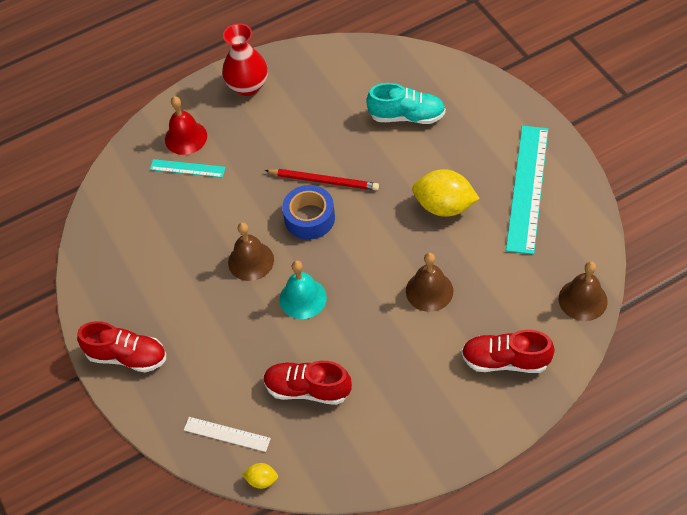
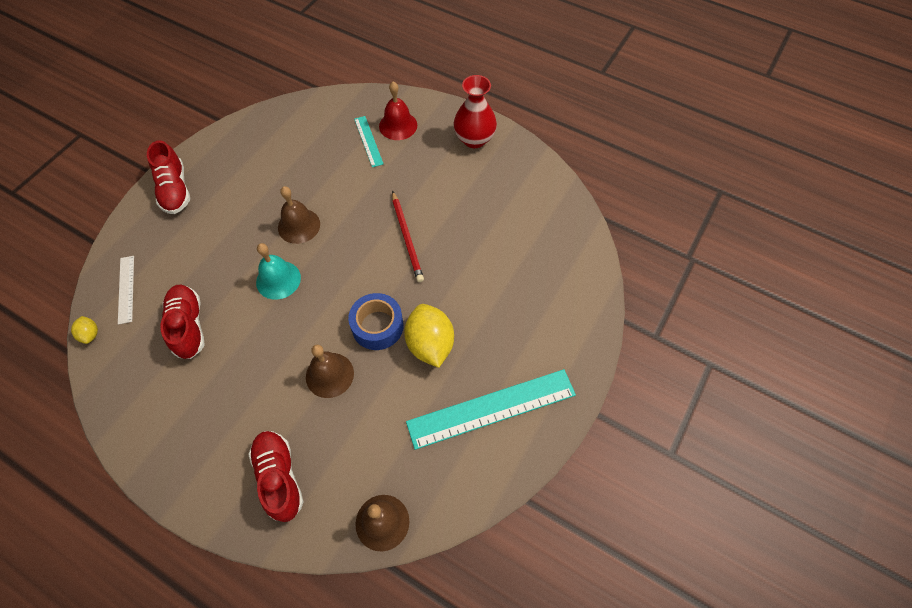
camera: 55 degrees right, 5 degrees up
(309, 218) = (362, 246): blue tape -> blue tape (377, 326)
(407, 116) = (515, 267): turquoise shoe -> none

